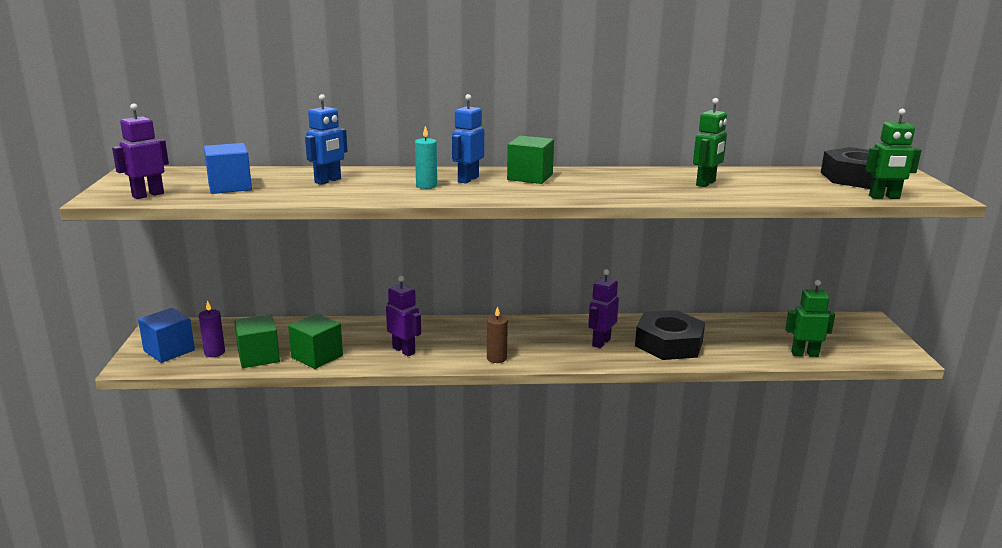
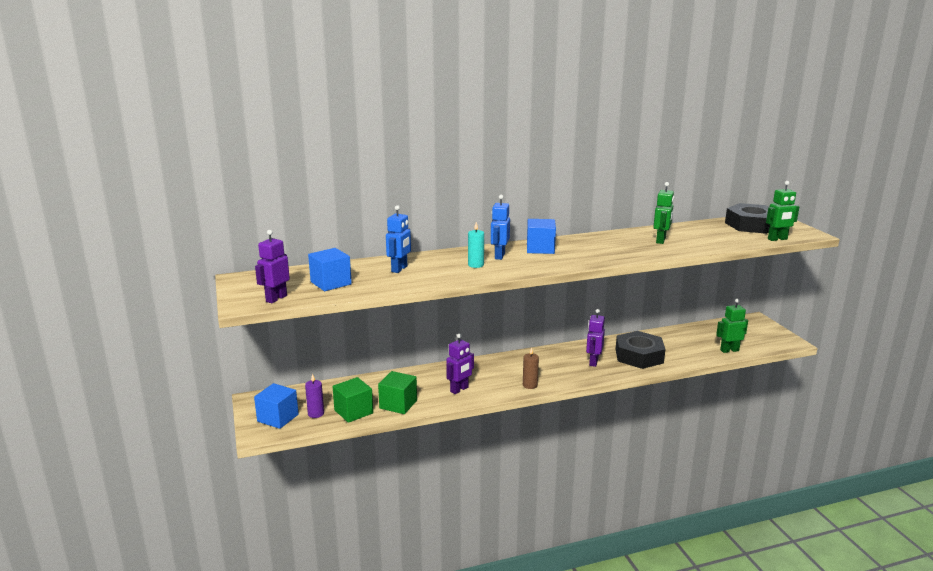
camera: 15 degrees left, 0 degrees up
(404, 350) = (459, 389): purple robot -> purple robot turned 105 degrees clockwise
(530, 177) = (540, 249): green cube -> blue cube

